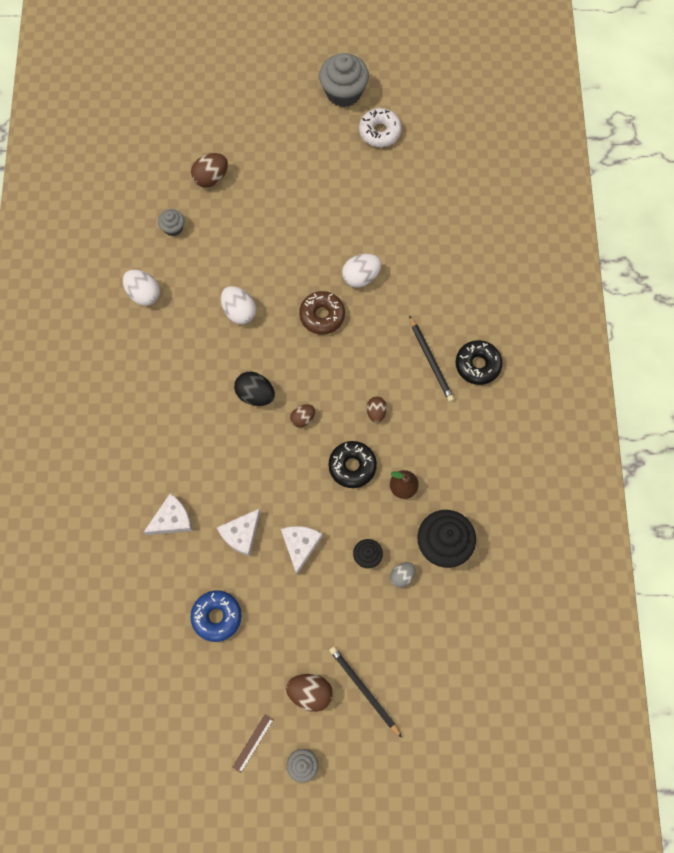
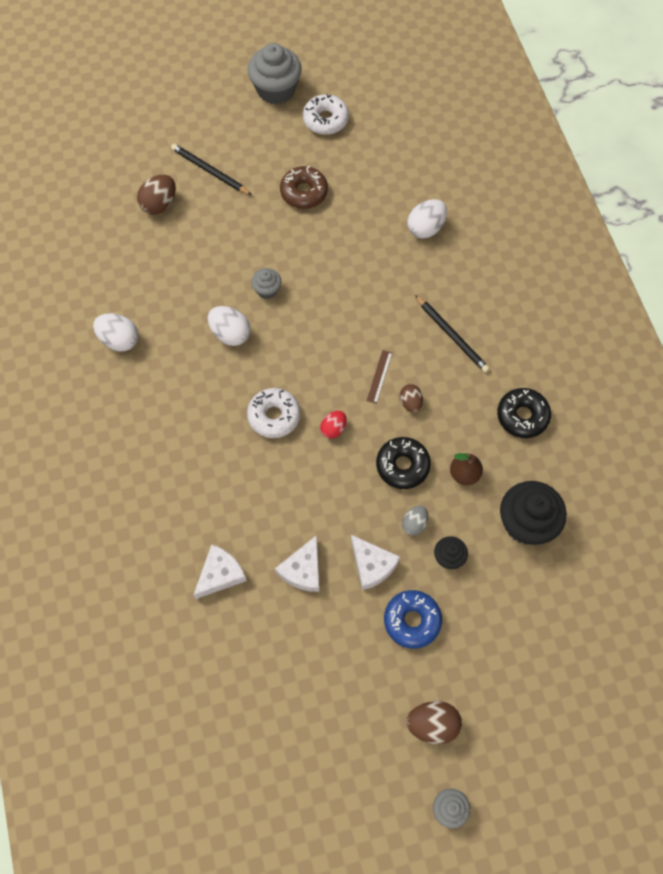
camera: 15 degrees left, 5 degrees down
(173, 228) = (132, 264): grey cupcake -> grey cupcake (267, 290)
(217, 616) = (302, 668): blue donut -> blue donut (412, 621)
(253, 743) = (385, 800): brown ruler -> brown ruler (379, 376)
(255, 394) = (274, 416): black egg -> white donut
(300, 545) = (372, 565): white cheese -> white cheese turned 150 degrees clockwise
(303, 418) = (333, 429): brown egg -> red egg
(322, 315) = (321, 317): brown donut -> brown donut (304, 192)
(361, 277) = (351, 268): white egg -> white egg (425, 228)
(364, 690) = (491, 705): black pencil -> black pencil (210, 171)
(402, 576) = (493, 569): grey egg -> grey egg (414, 524)
(477, 365) = (502, 328): black donut -> black donut (522, 416)

